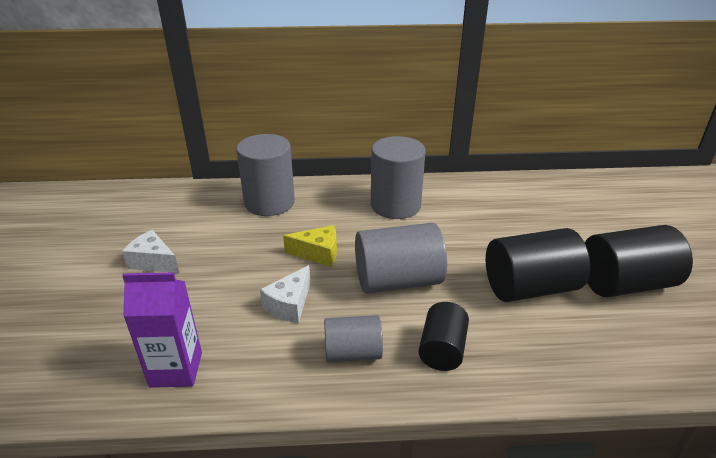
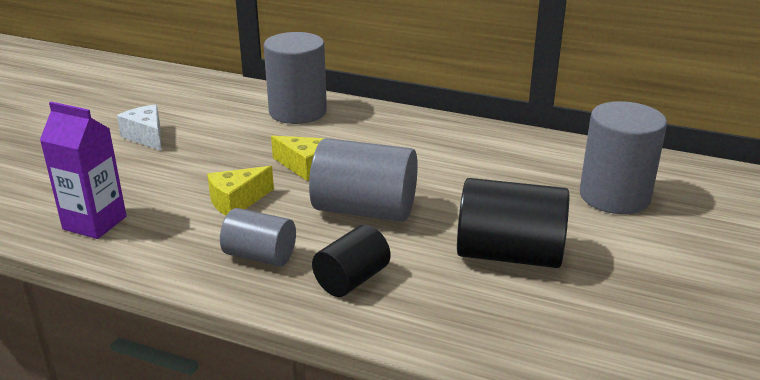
camera: 25 degrees right, 5 degrees down
(289, 305) = (237, 201): white cheese -> yellow cheese
(395, 205) = (430, 143): grey cylinder -> grey cylinder (614, 196)
(625, 284) = (637, 283): black cylinder -> none

